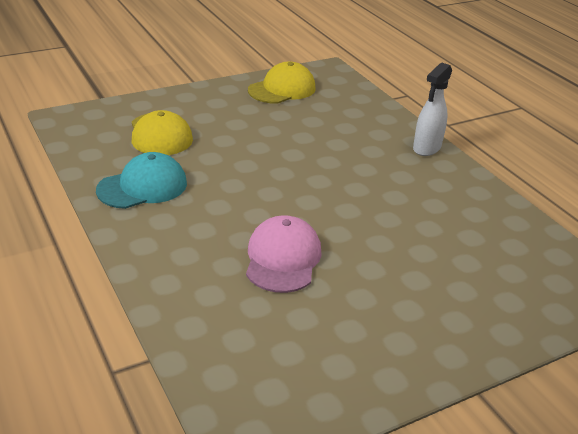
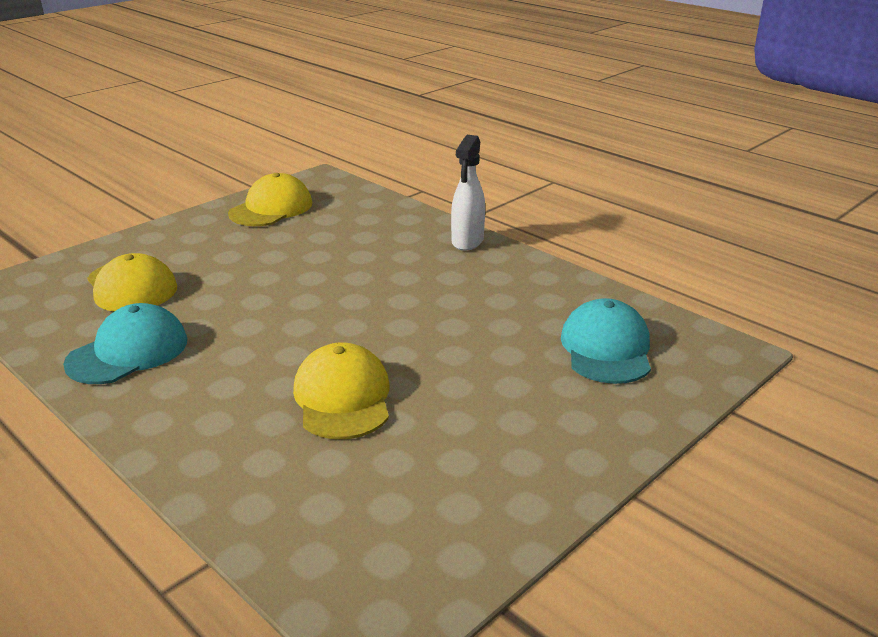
camera: 15 degrees left, 5 degrees down
(283, 258) = (343, 398): pink cap -> yellow cap
(505, 266) = (606, 348): none -> turquoise cap

